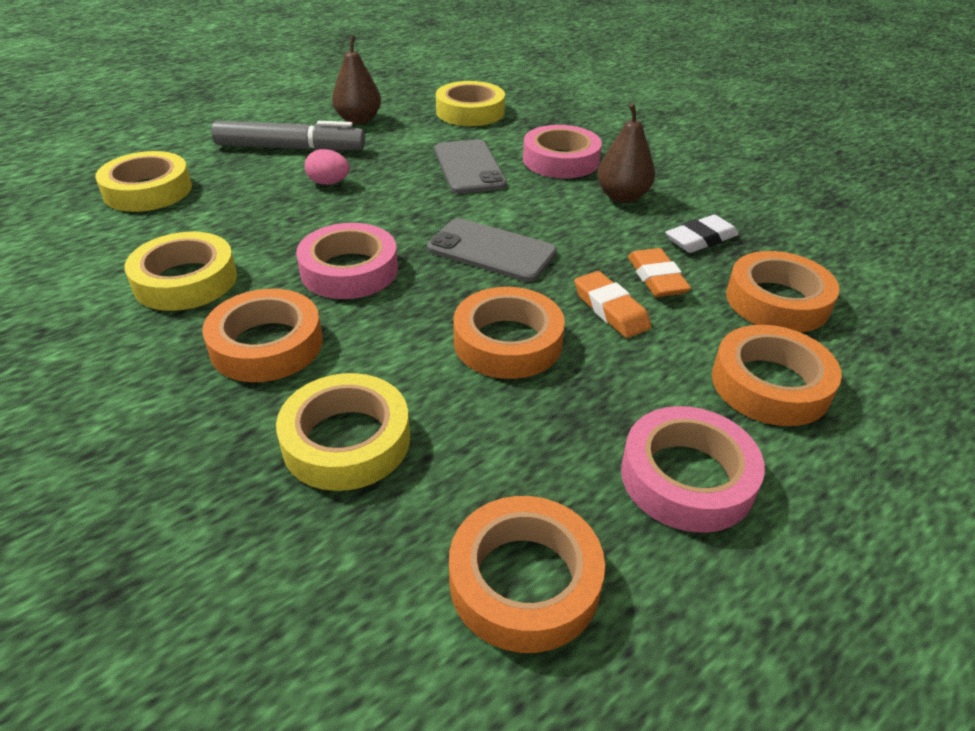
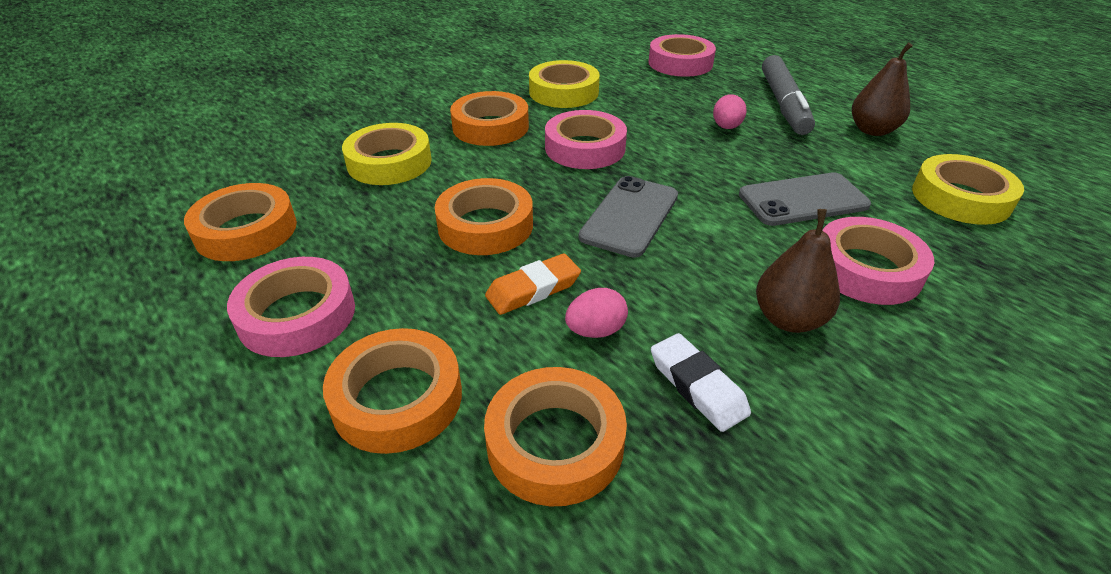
camera: 90 degrees right, 0 degrees up
(148, 190) = (680, 63): yellow tape -> pink tape
(656, 278) = (595, 330): orange eraser -> pink egg

